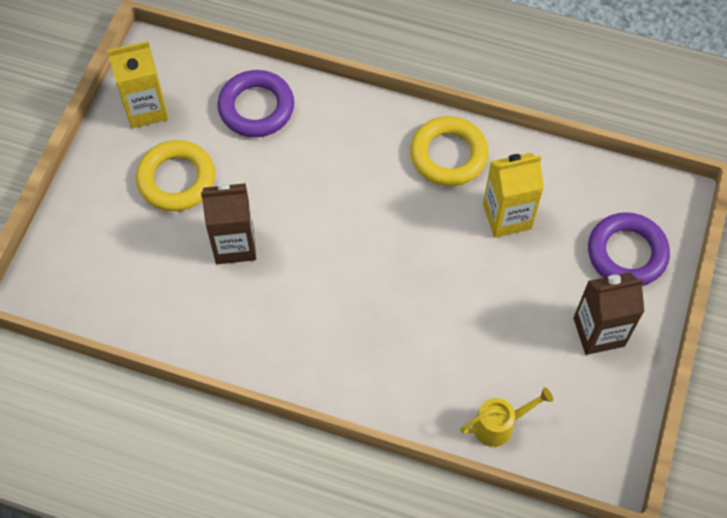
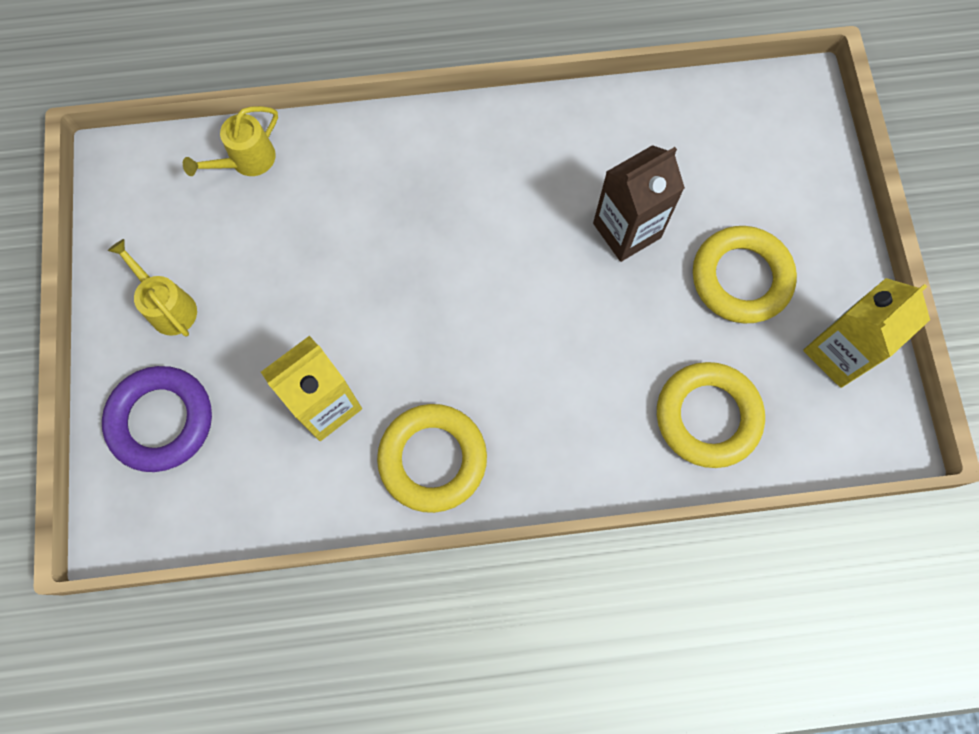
camera: 155 degrees right, 10 degrees up
(256, 108) = (707, 416): purple ring -> yellow ring
(598, 332) = (168, 306): brown carton -> yellow watering can

